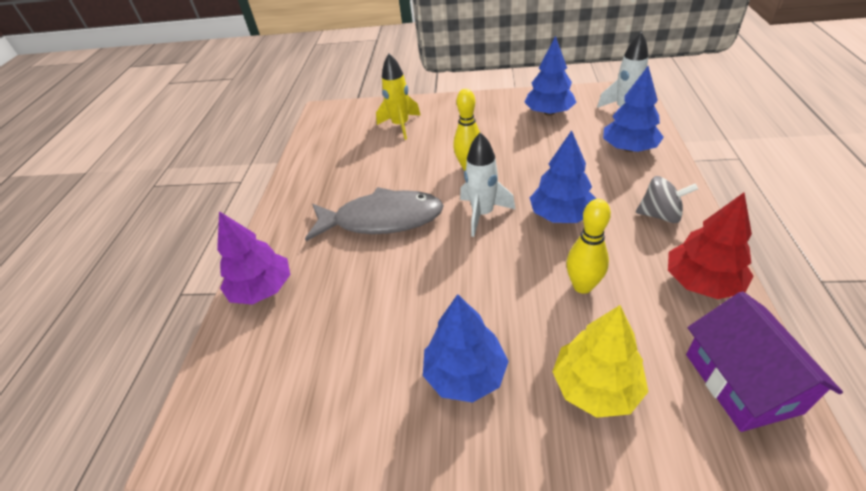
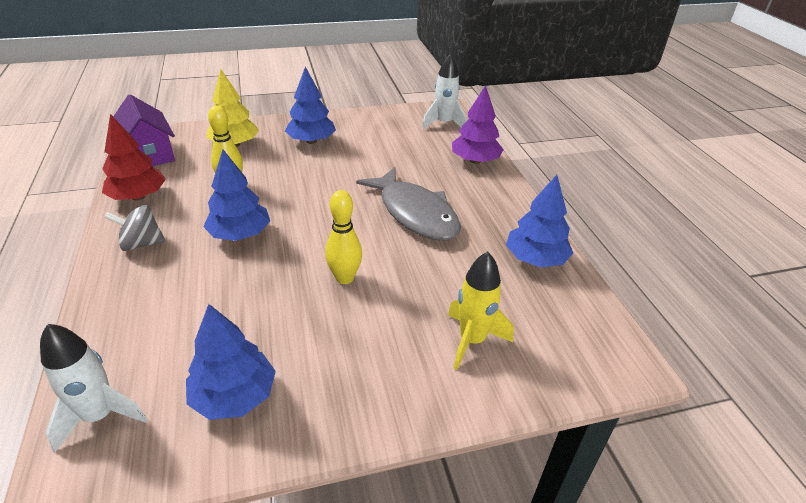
camera: 155 degrees right, 5 degrees down
(382, 219) = (415, 213): grey fish -> grey fish turned 105 degrees counterclockwise
(482, 214) = (318, 228): white rocket -> white rocket (444, 124)
(629, 148) = (133, 328): blue tree -> blue tree (535, 259)

